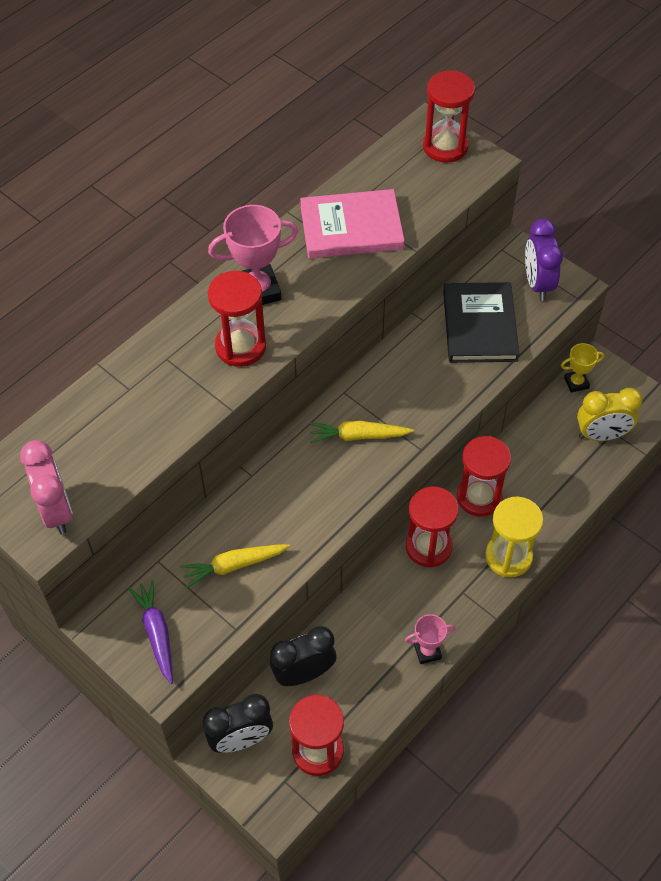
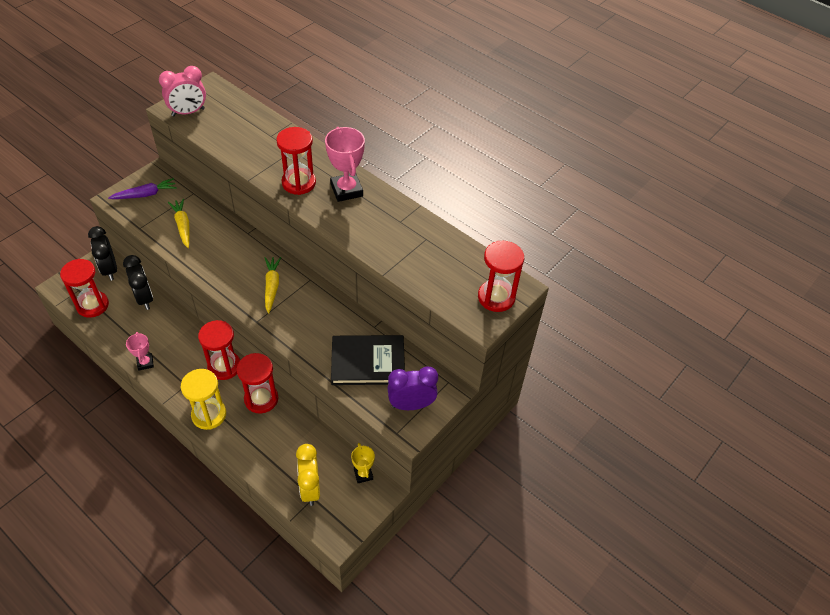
camera: 85 degrees right, 5 degrees down
(351, 227) = (405, 239): pink book -> none

